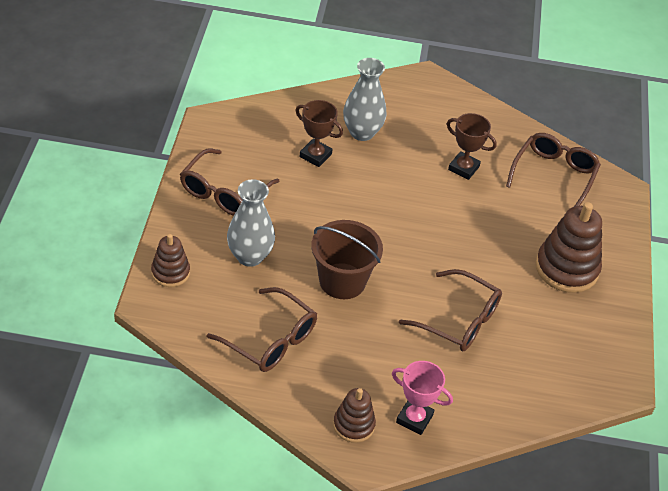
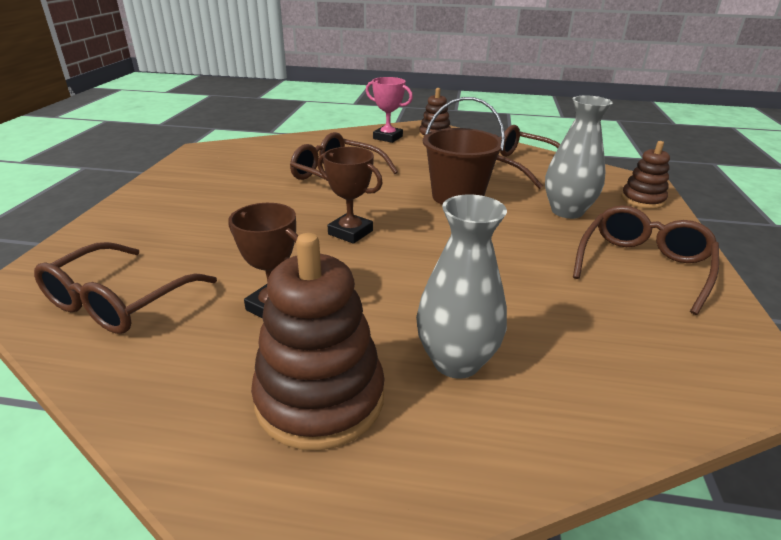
camera: 175 degrees left, 15 degrees down
(315, 155) = (531, 317): brown trophy -> brown trophy (350, 232)
(566, 268) = (193, 208): brown stacking toy -> brown stacking toy (320, 398)

